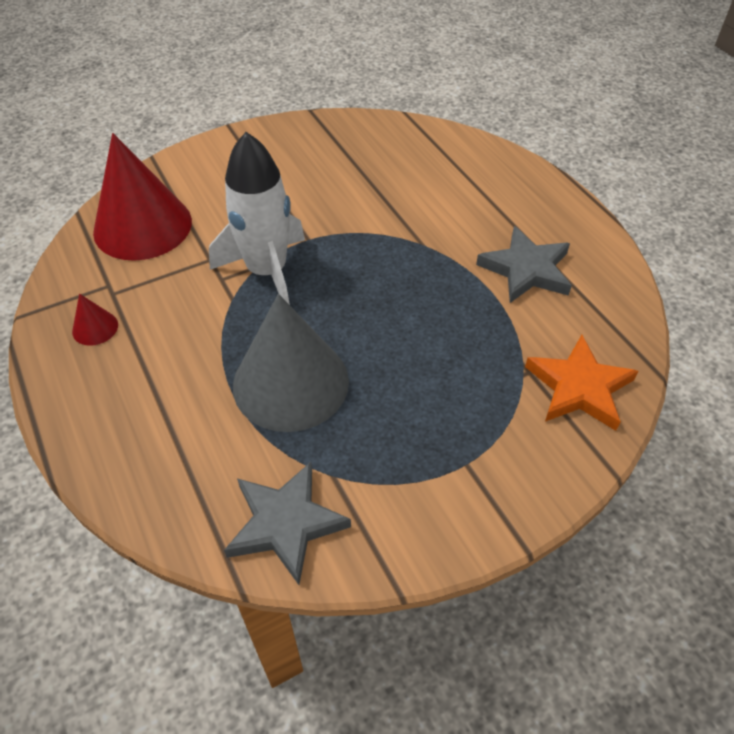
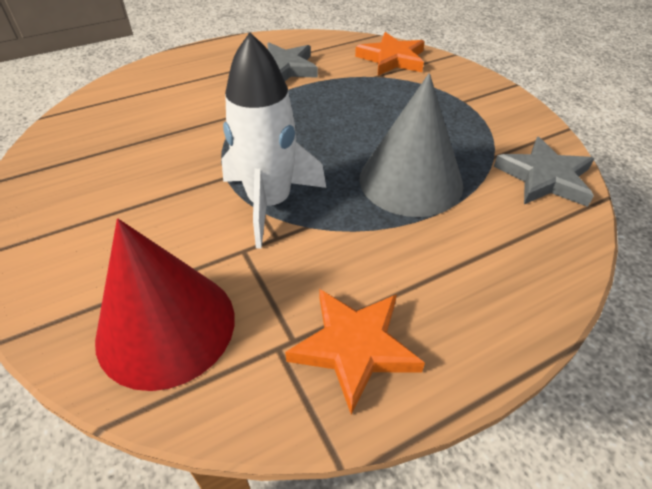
camera: 90 degrees left, 5 degrees down
(95, 328) = (354, 347): red cone -> orange star

